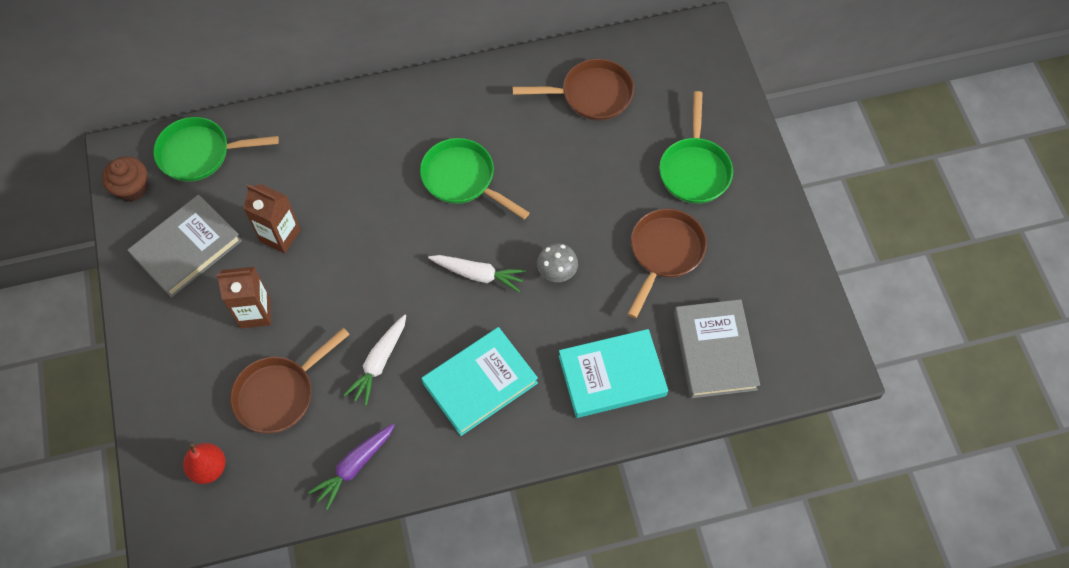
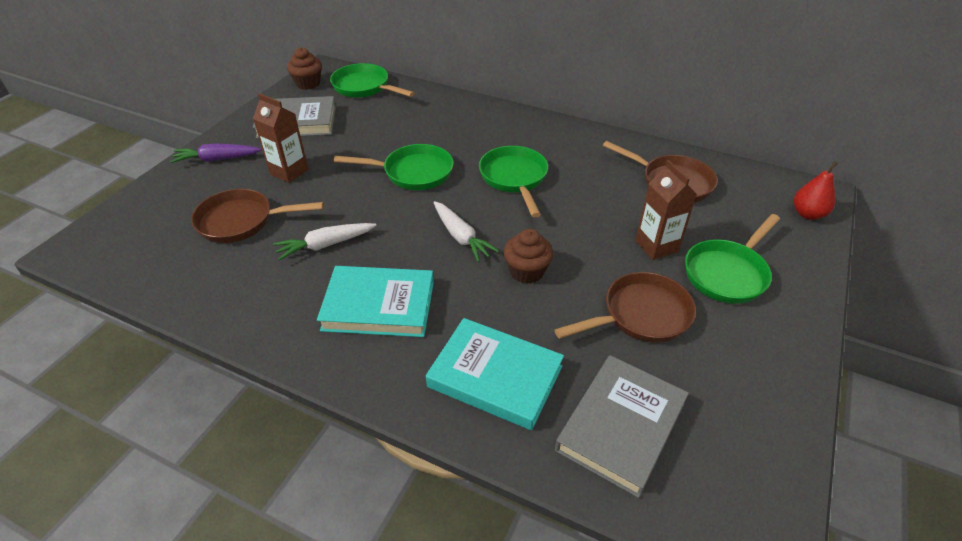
camera: 40 degrees right, 20 degrees down
(209, 468) = (145, 233): red pear -> red pear (807, 214)
(280, 236) = (356, 144): brown carton -> brown carton (656, 246)
(354, 466) = (224, 296): purple carrot -> purple carrot (217, 159)
(370, 234) = (413, 173): none -> green pan
(557, 271) = (526, 271): grey mushroom -> brown cupcake

